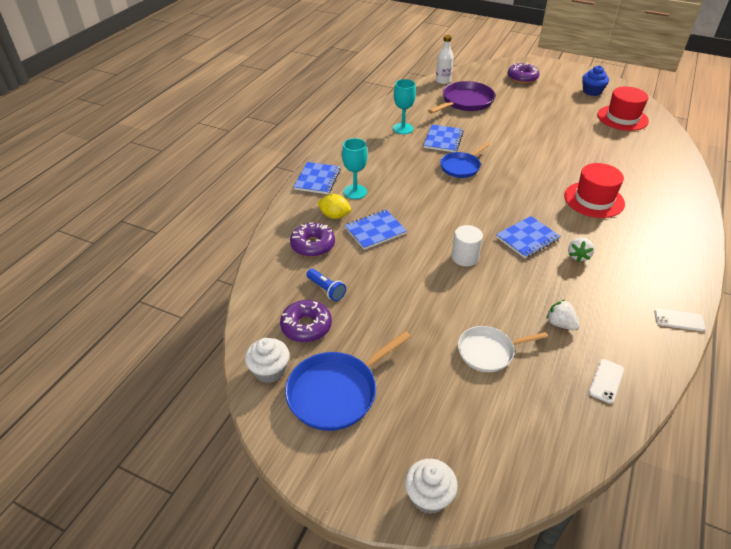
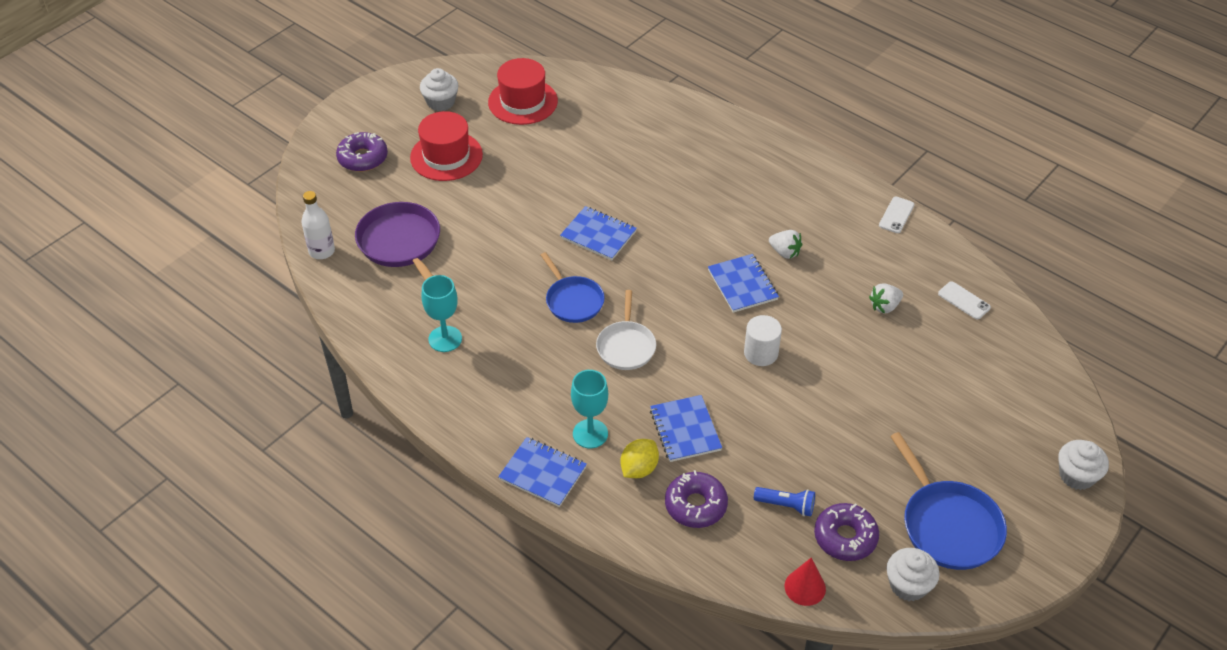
camera: 75 degrees left, 5 degrees up
(256, 309) = (805, 587): none -> red cone
(326, 290) = (786, 506): blue flashlight -> blue flashlight turned 45 degrees clockwise
(443, 140) = (497, 300): blue notebook -> blue notebook (598, 235)
(488, 352) = (913, 378): white pan -> white pan (626, 346)
(592, 91) = (441, 102): blue cupcake -> white cupcake
(594, 200) = (688, 199): red hat -> red hat (446, 156)

